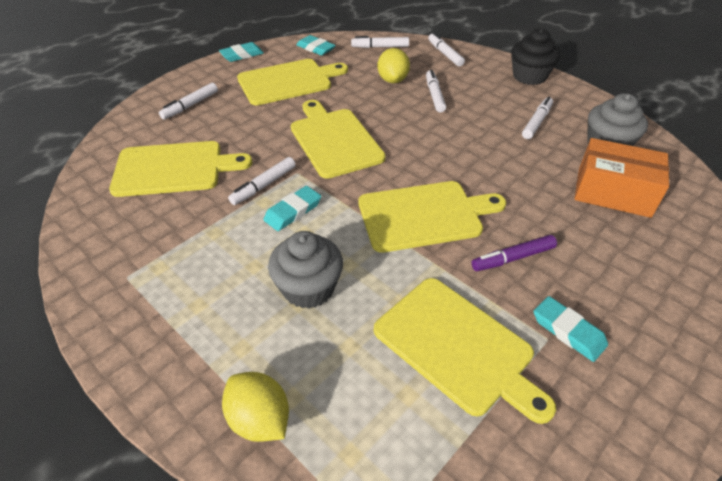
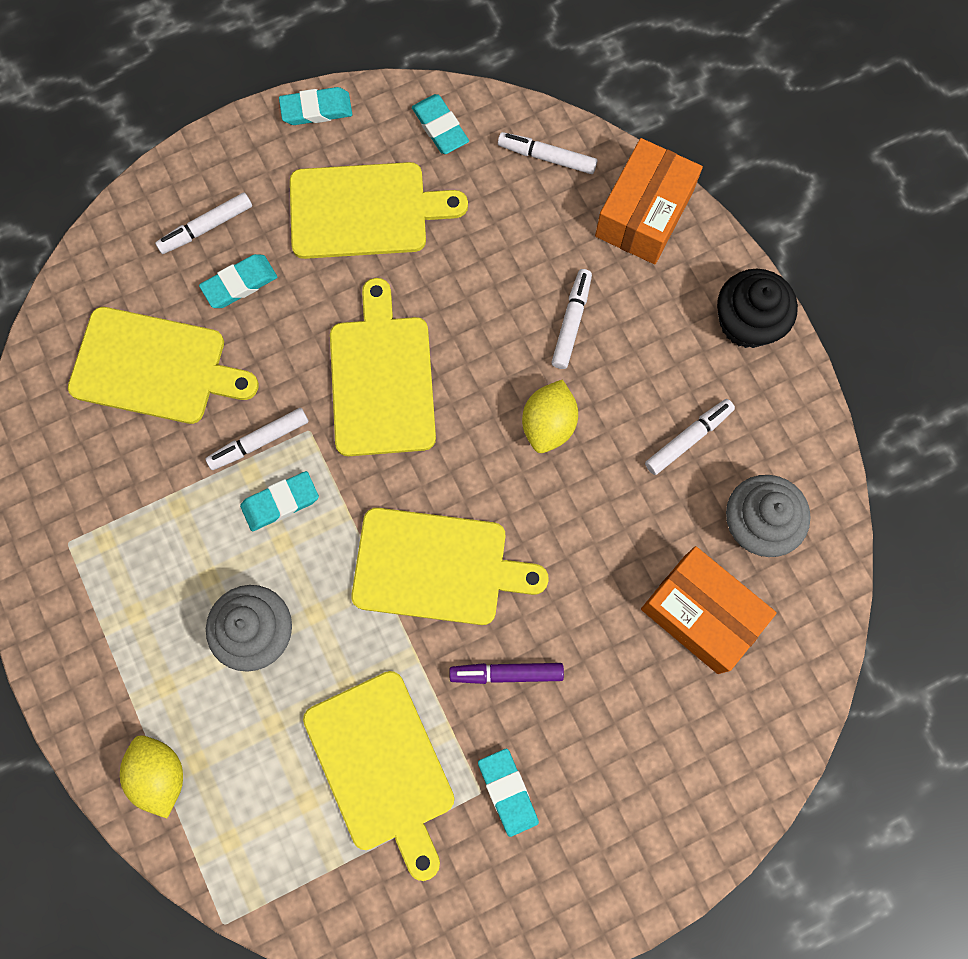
camera: 20 degrees right, 30 degrees up
(221, 122) = (239, 283): none -> turquoise eraser
(392, 80) = (526, 260): yellow lemon -> yellow lemon (548, 424)
(445, 54) = (644, 214): white marker -> orange box

